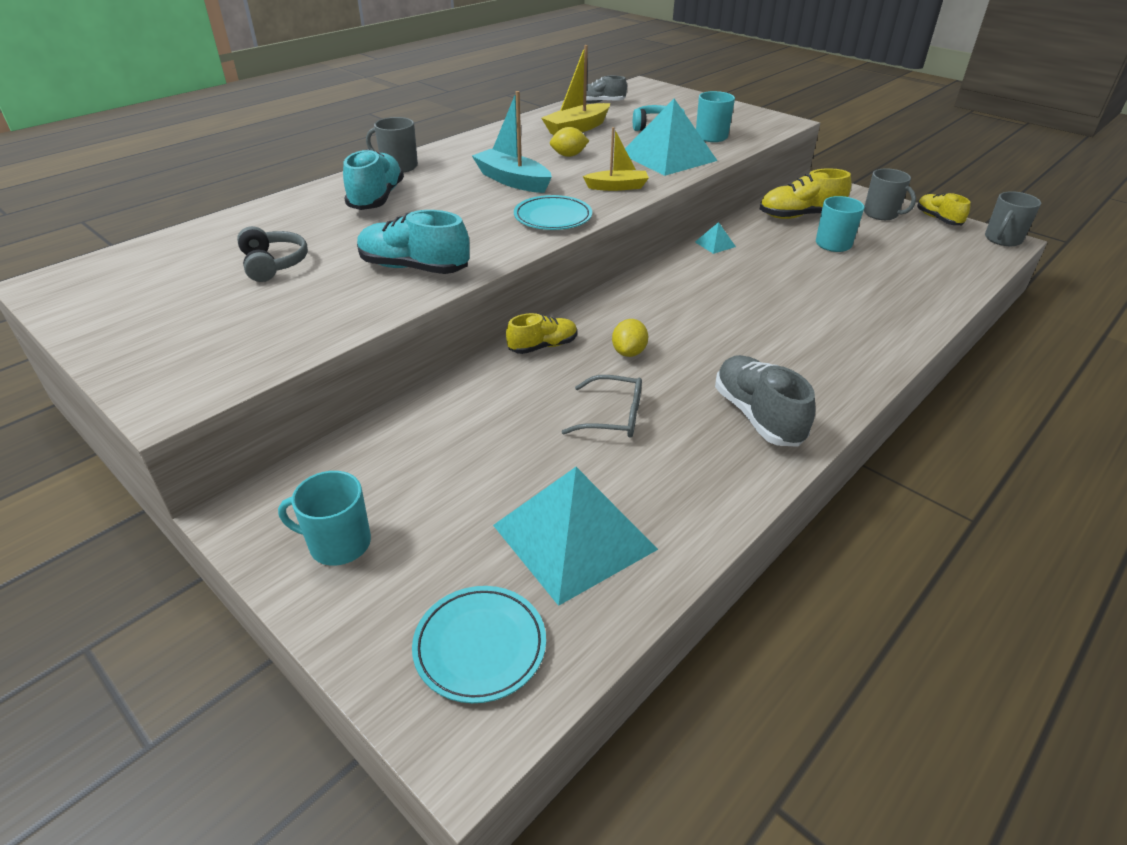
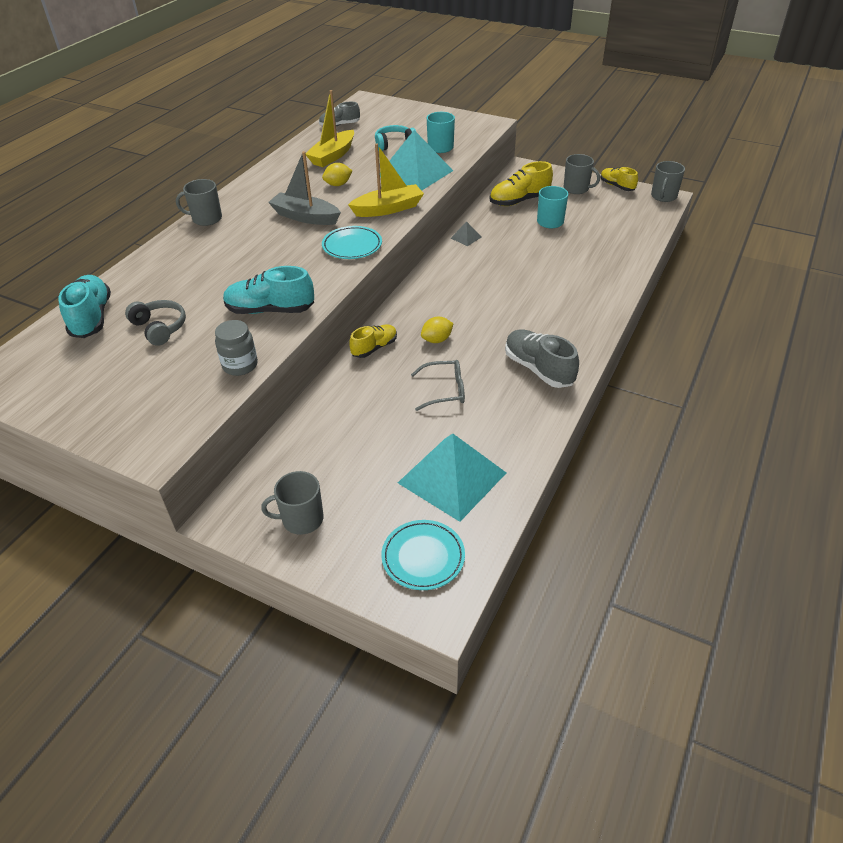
camera: 15 degrees left, 5 degrees up
(338, 543) = (301, 519): turquoise mug -> grey mug
(339, 322) = (240, 365): none -> grey jar
(376, 198) = (206, 253): turquoise shoe -> turquoise shoe (92, 318)
(512, 181) = (305, 217): turquoise boat -> grey boat
(617, 187) = (388, 209): yellow boat -> yellow boat, size x1.51
(629, 352) = (437, 340): yellow lemon -> yellow lemon turned 60 degrees clockwise
(715, 244) = (466, 237): turquoise pyramid -> grey pyramid

